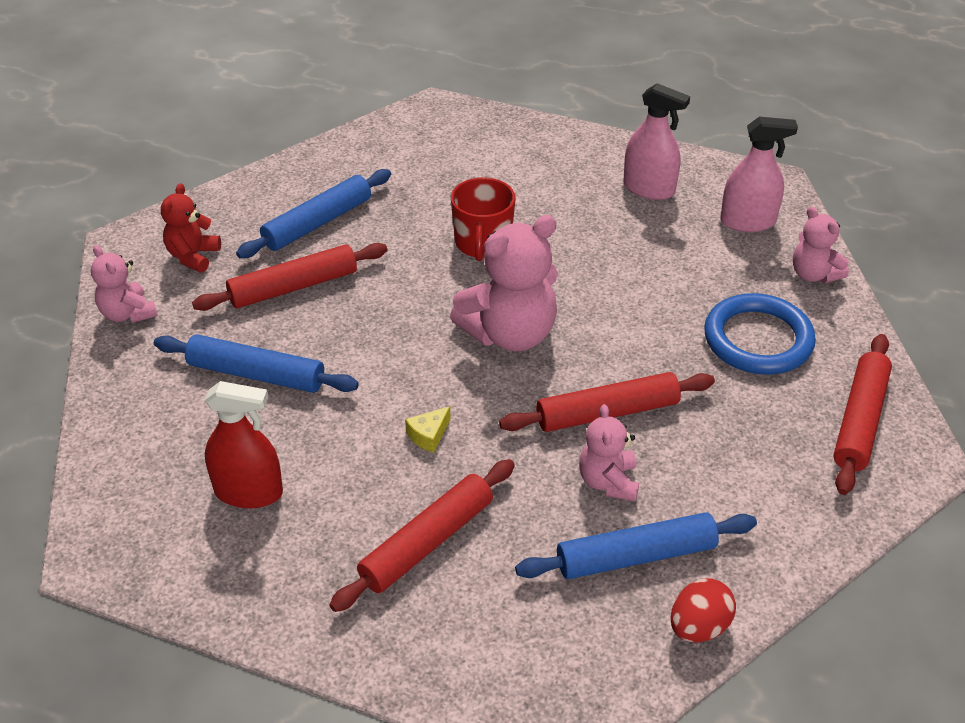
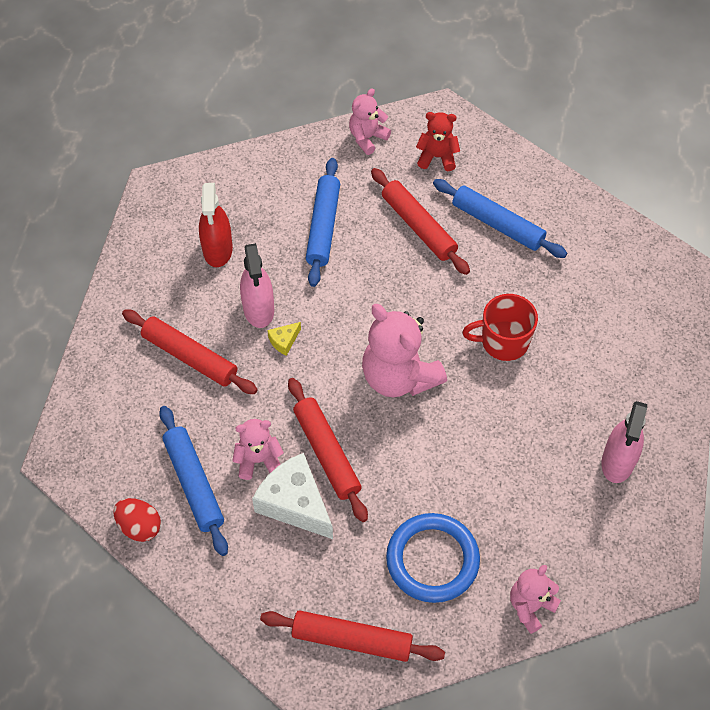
camera: 80 degrees right, 15 degrees up
(428, 435) = (284, 341): yellow cheese -> yellow cheese turned 75 degrees counterclockwise
(676, 452) = (295, 503): none -> white cheese
(747, 222) = (592, 548): pink spray bottle -> pink spray bottle (258, 309)

